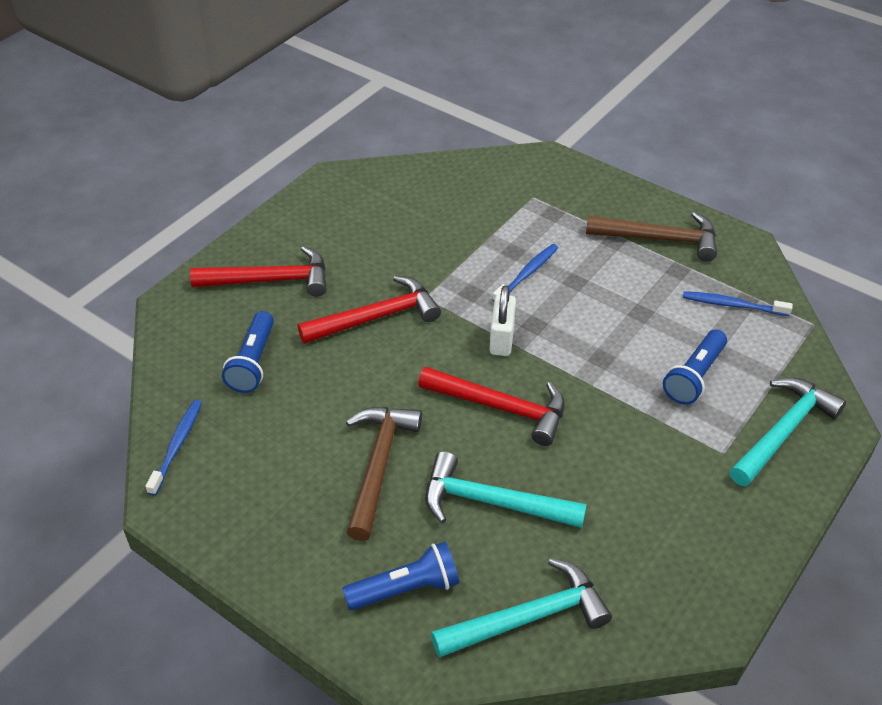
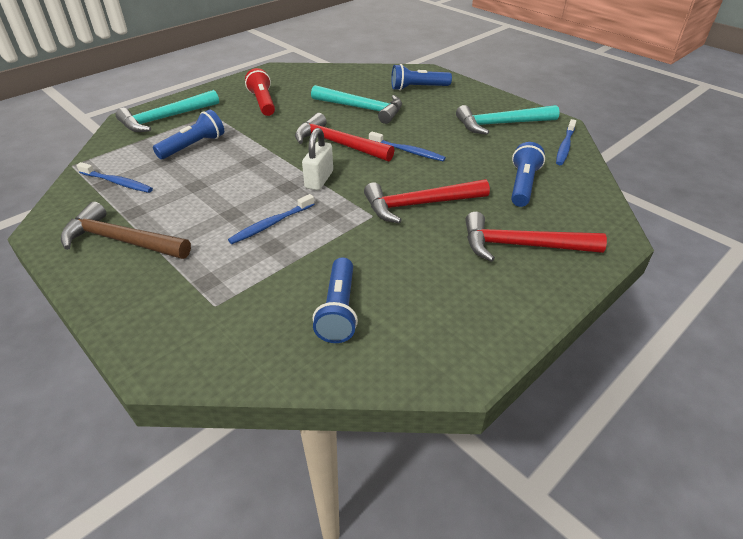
camera: 170 degrees left, 5 degrees down
(378, 465) = (427, 127): brown hammer -> none
(402, 405) = (407, 151): none -> blue toothbrush
(431, 204) = (338, 310): none -> blue flashlight
(528, 617) = (359, 77): turquoise hammer -> turquoise hammer (501, 124)
(664, 497) = (263, 102): none -> red flashlight

